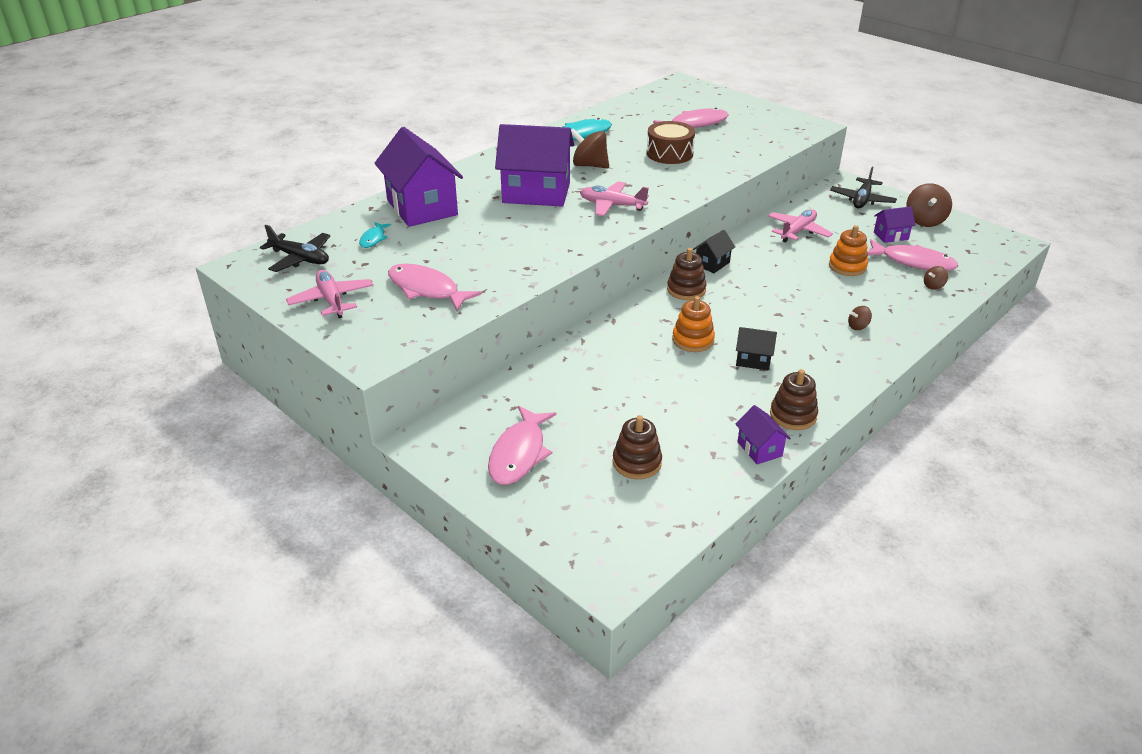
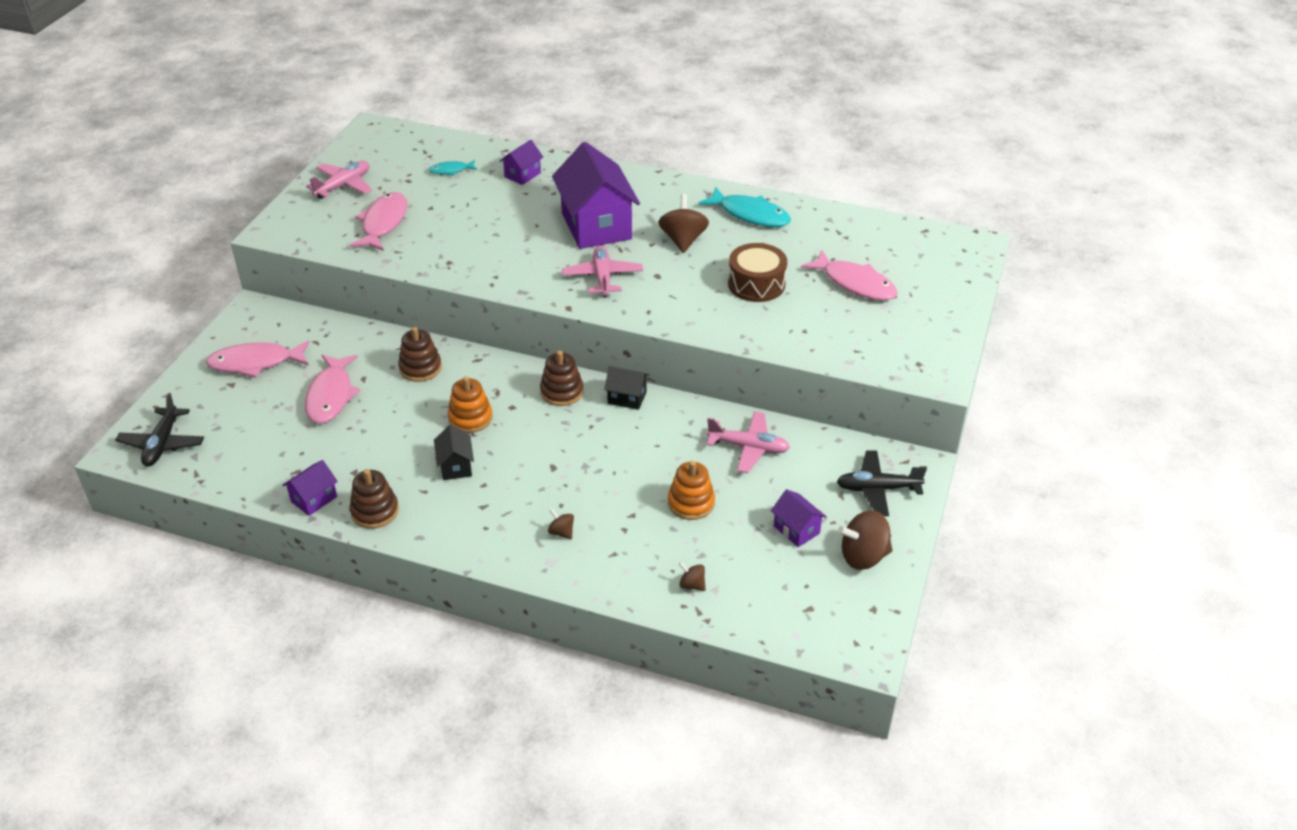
camera: 65 degrees right, 5 degrees up
(300, 258) = (398, 149): black plane -> black plane (162, 444)
(422, 207) = (522, 175): purple house -> purple house, size x0.46
(637, 462) = (267, 429): brown stacking toy -> brown stacking toy (420, 368)
(913, 262) = (741, 559): pink fish -> pink fish (331, 396)

